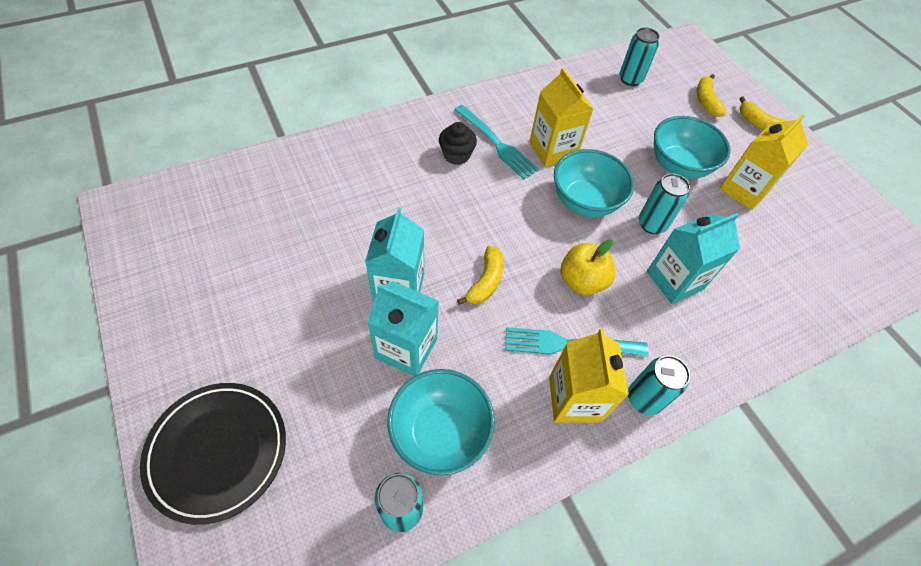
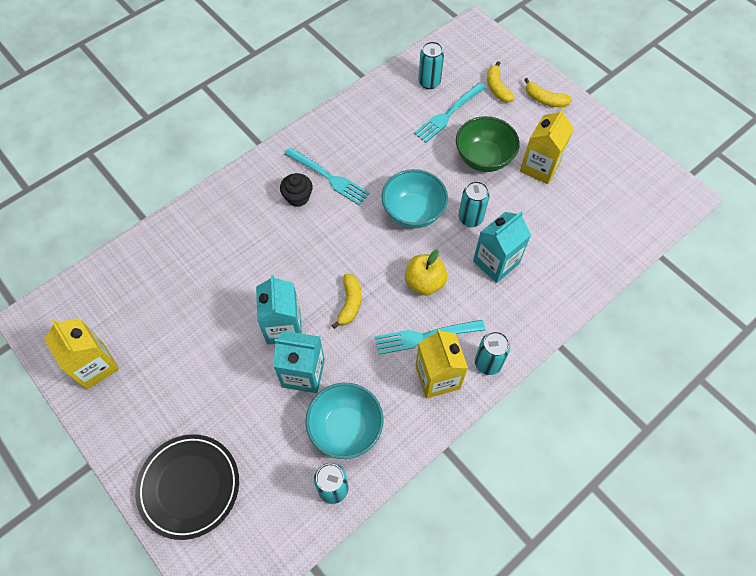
camera: 10 degrees left, 5 degrees up
(552, 150) = (377, 171): yellow carton -> yellow carton (95, 366)
(646, 114) = (448, 114): none -> turquoise fork
(678, 166) = (483, 158): turquoise bowl -> green bowl

